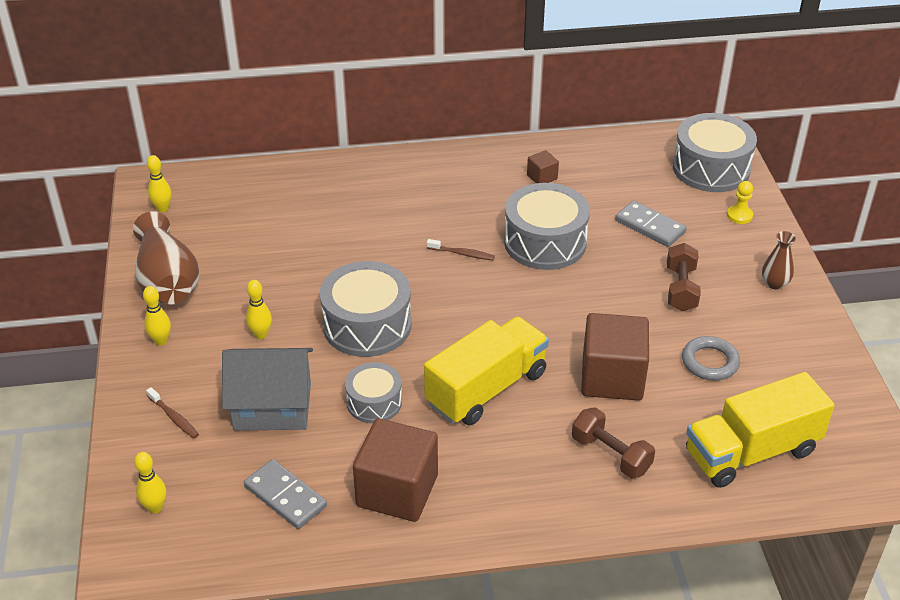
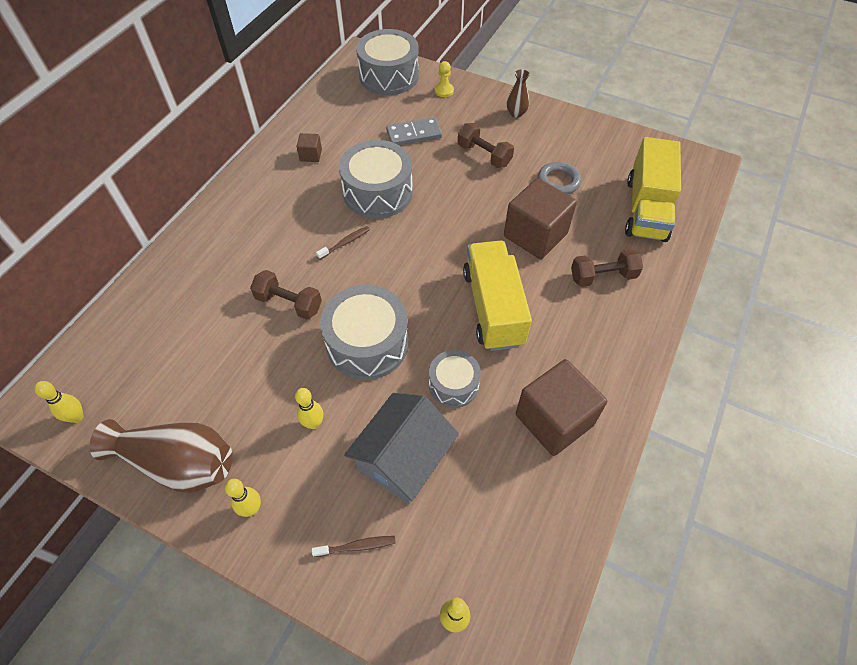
camera: 55 degrees left, 15 degrees up
(285, 496) = (509, 502): grey domino -> none
(363, 256) = (289, 303): none -> brown dumbbell

